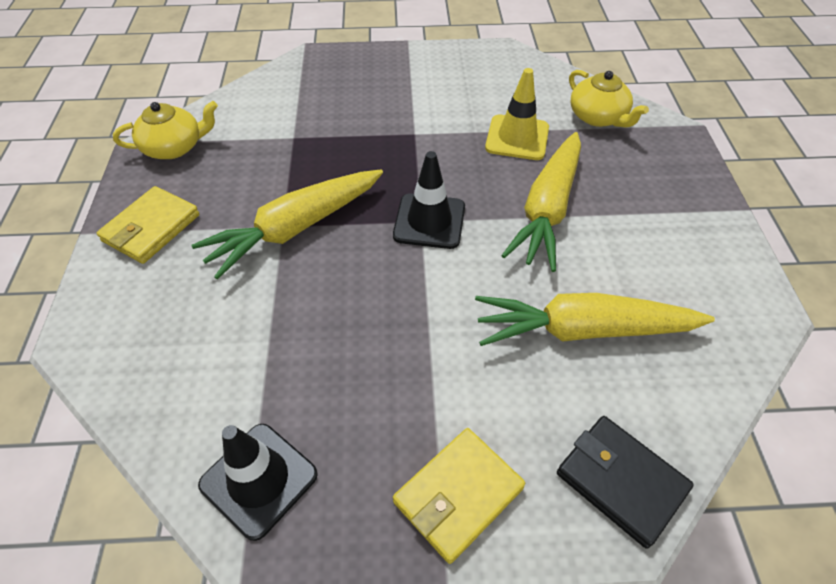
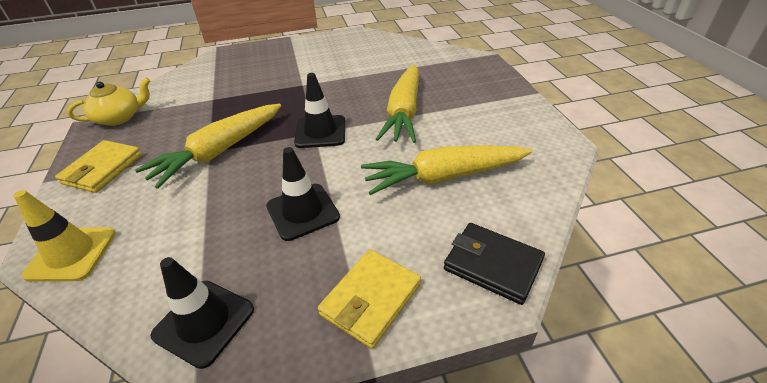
camera: 10 degrees left, 10 degrees down
(391, 346) = (302, 211): none -> black traffic cone
(517, 138) = (375, 77): yellow traffic cone -> yellow traffic cone (71, 254)
(598, 117) = (427, 59): yellow teapot -> none

